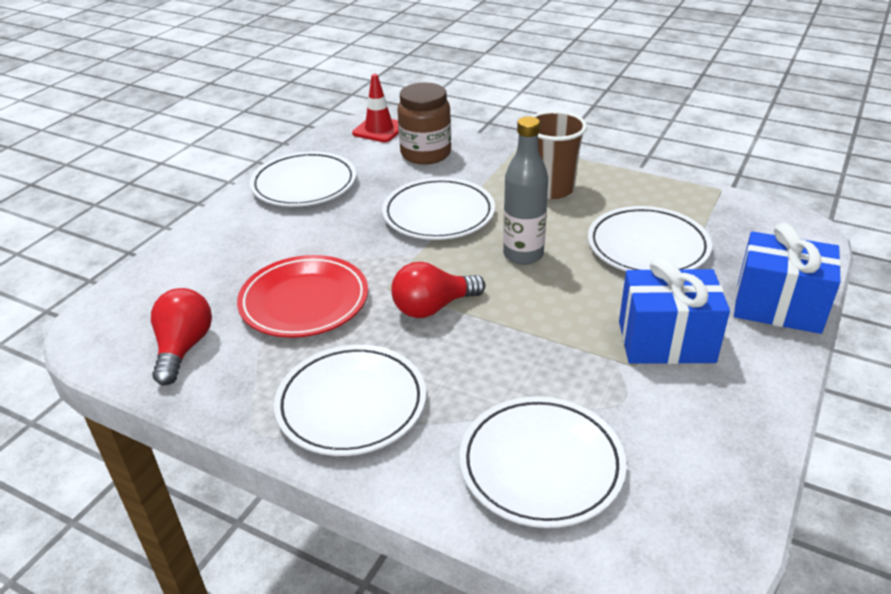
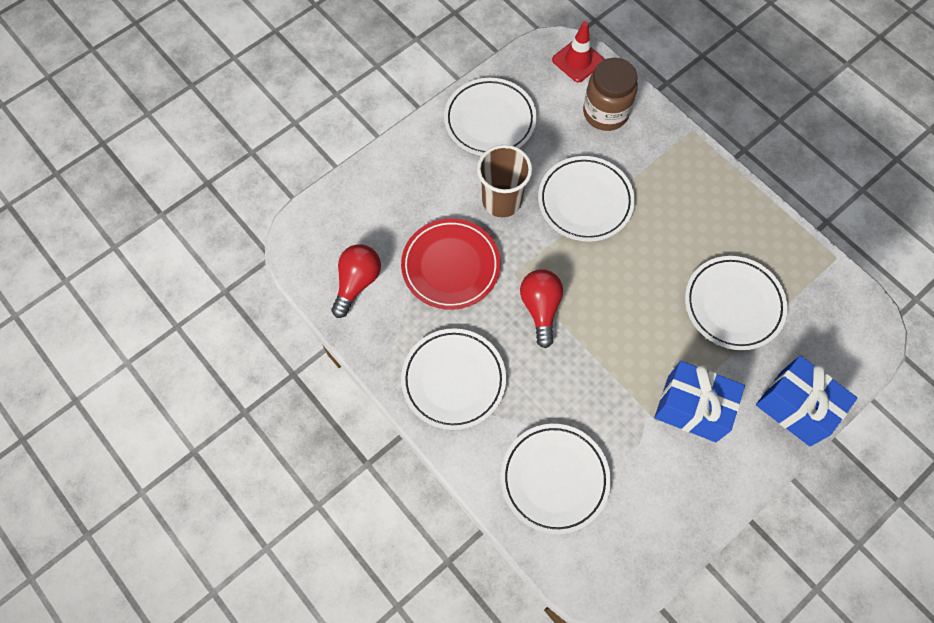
camera: 20 degrees right, 30 degrees up
(433, 307) = (540, 308): red light bulb -> red light bulb turned 90 degrees clockwise
(523, 255) = (631, 276): grey bottle -> none
(551, 189) = (692, 203): brown cup -> brown cup (502, 201)

